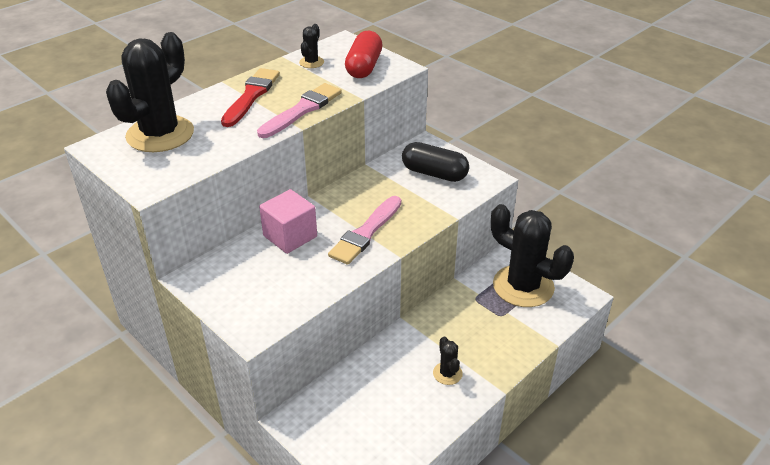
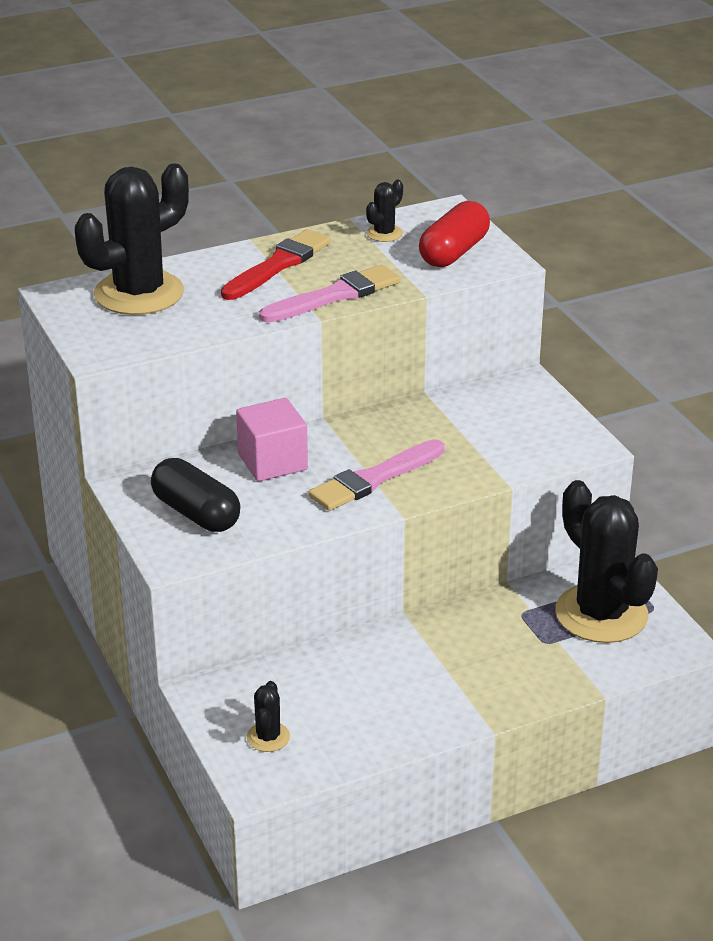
camera: 20 degrees right, 5 degrees down
(434, 173) = (515, 423): black capsule -> black capsule (196, 513)
(447, 373) = (429, 692): black cactus -> black cactus (268, 737)

